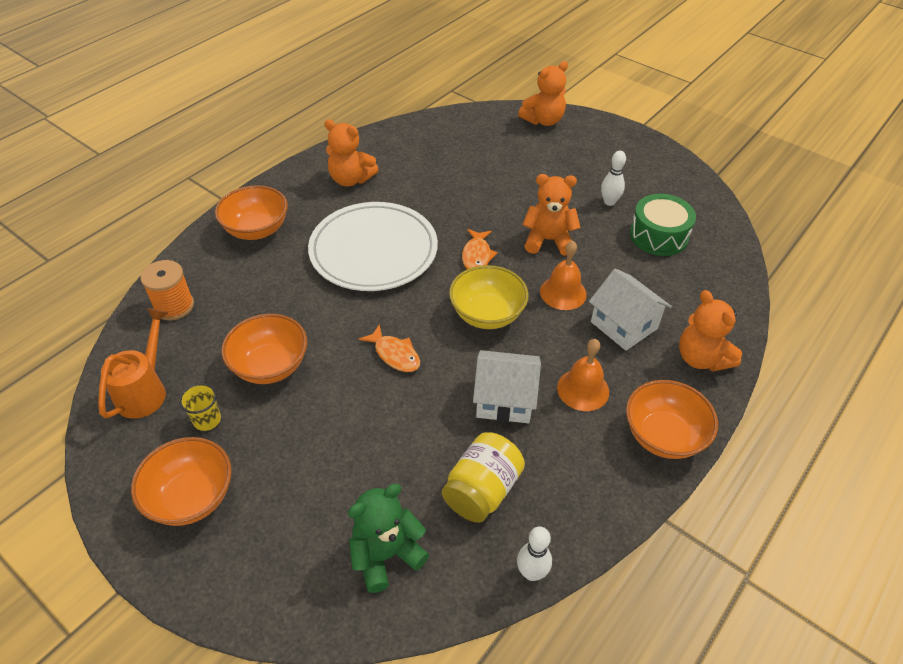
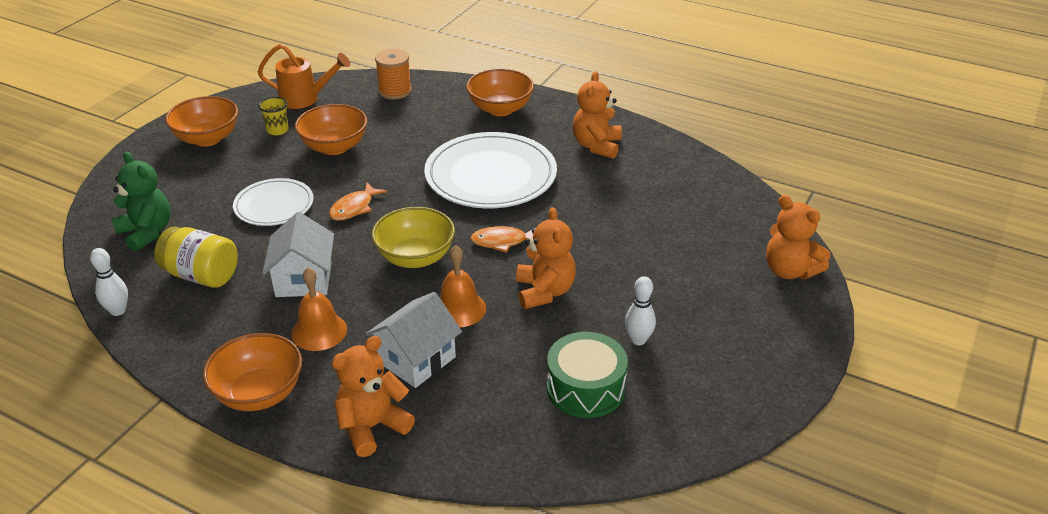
camera: 80 degrees right, 10 degrees down
(369, 424) = (274, 206): none -> white plate

